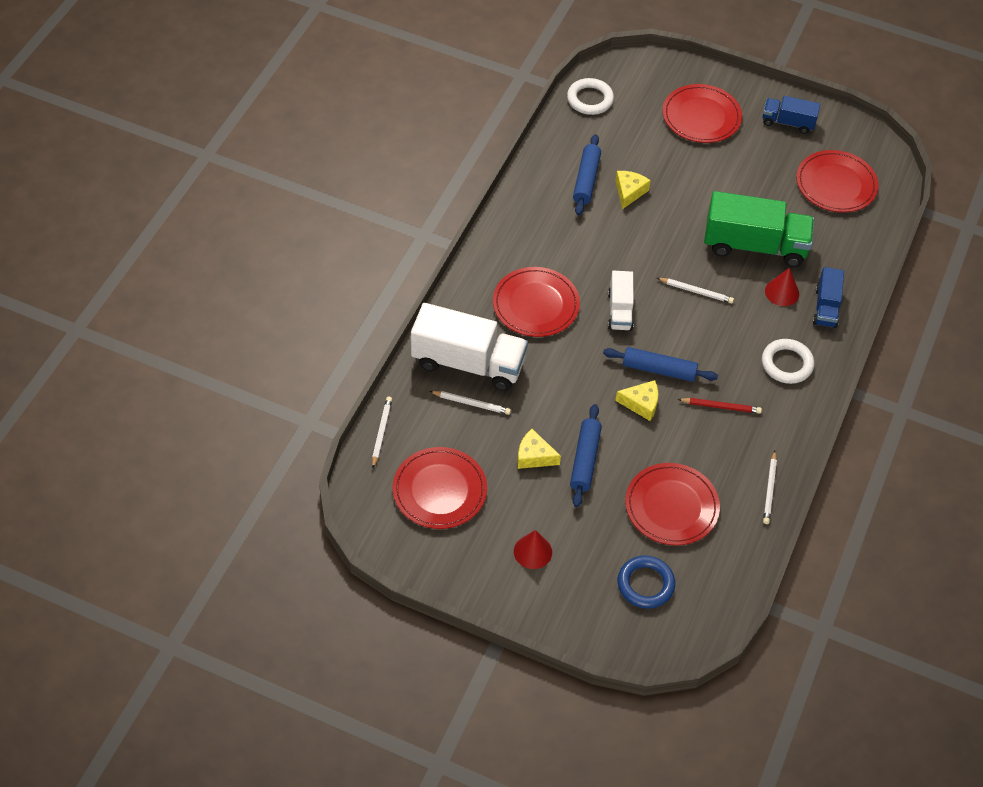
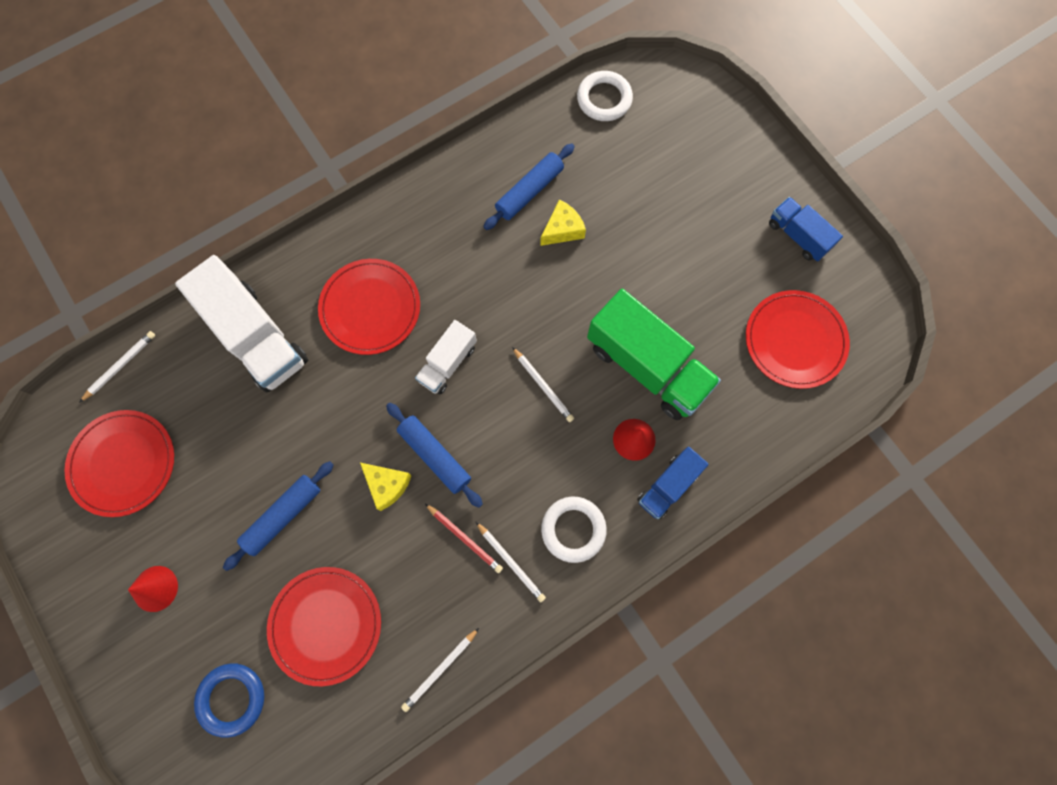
camera: 35 degrees right, 20 degrees up
(471, 403) = (225, 384): white pencil -> white pencil (511, 562)
(534, 456) = (238, 480): yellow cheese -> none
(701, 116) = (707, 179): red plate -> none

